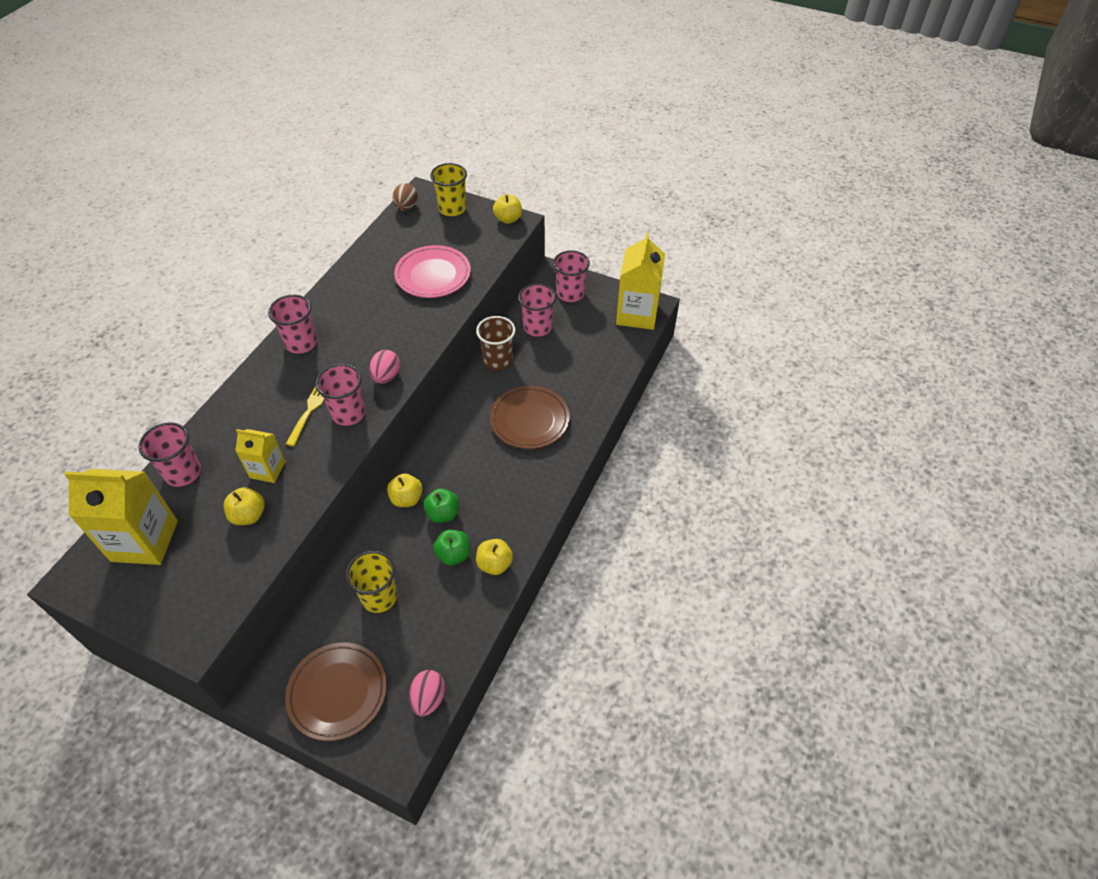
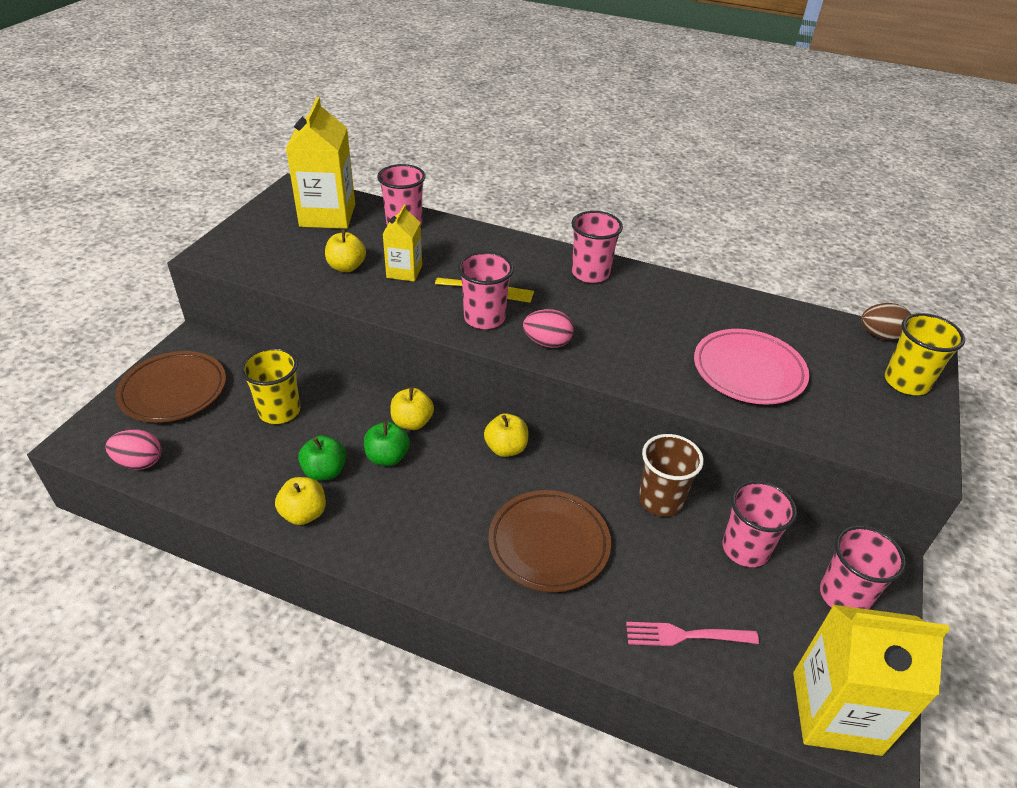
camera: 85 degrees right, 10 degrees down
(508, 219) = (921, 449): yellow apple -> yellow apple (506, 448)
(594, 364) = (685, 635): none -> pink fork

